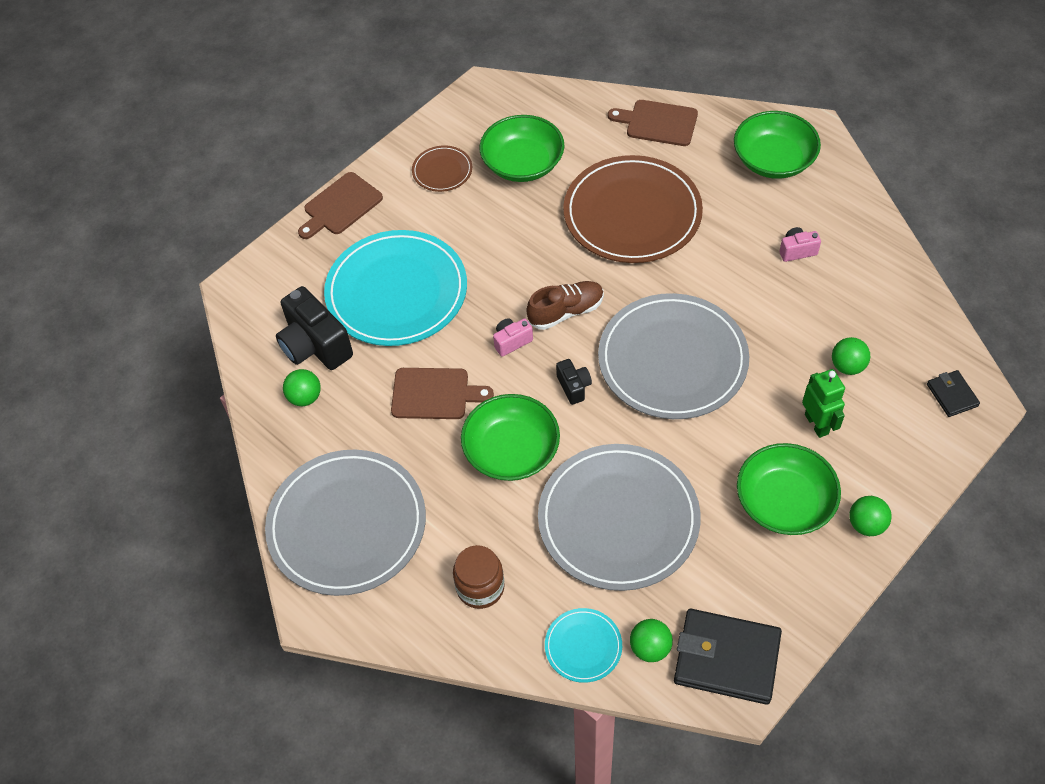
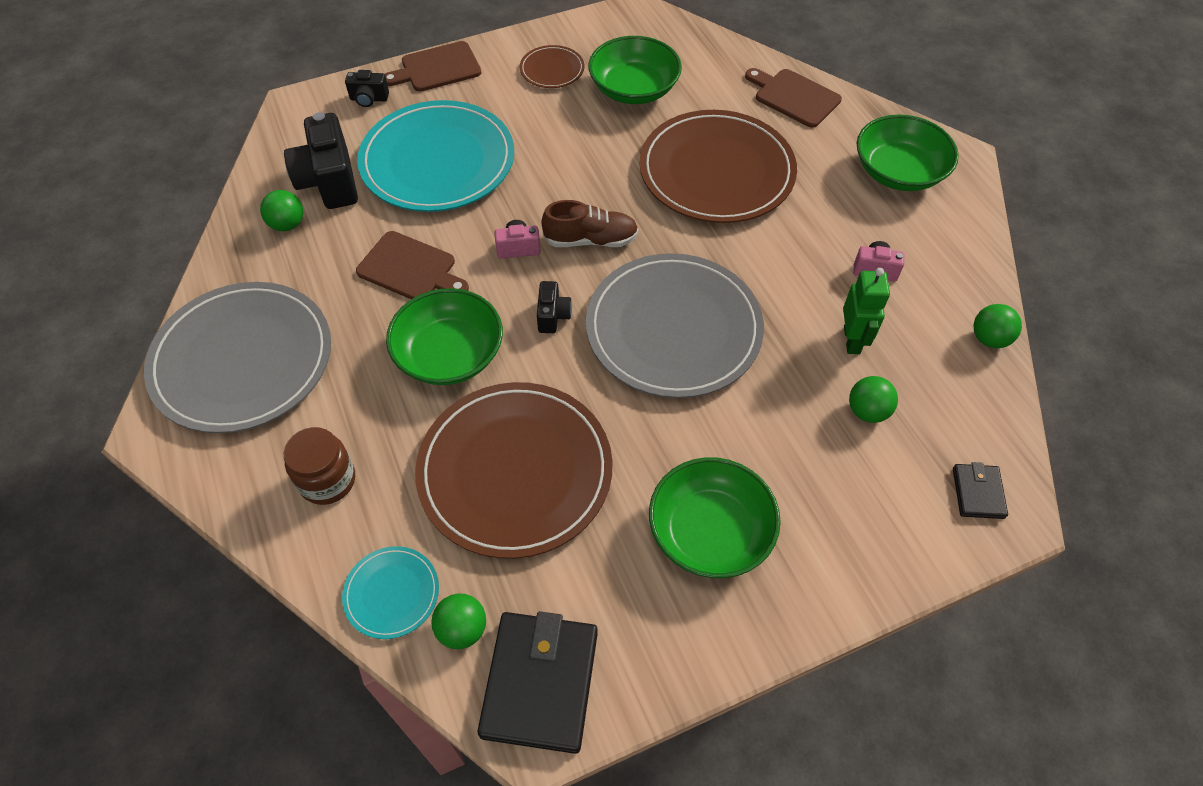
camera: 20 degrees right, 0 degrees up
(299, 257) = (369, 99): none -> black camera
(618, 519) = (515, 471): grey plate -> brown plate
(726, 658) = (540, 683): black wallet -> black wallet turned 60 degrees clockwise
(817, 424) = (796, 460): green robot -> green robot (852, 340)
(866, 524) = (793, 599): green ball -> green ball (989, 339)

